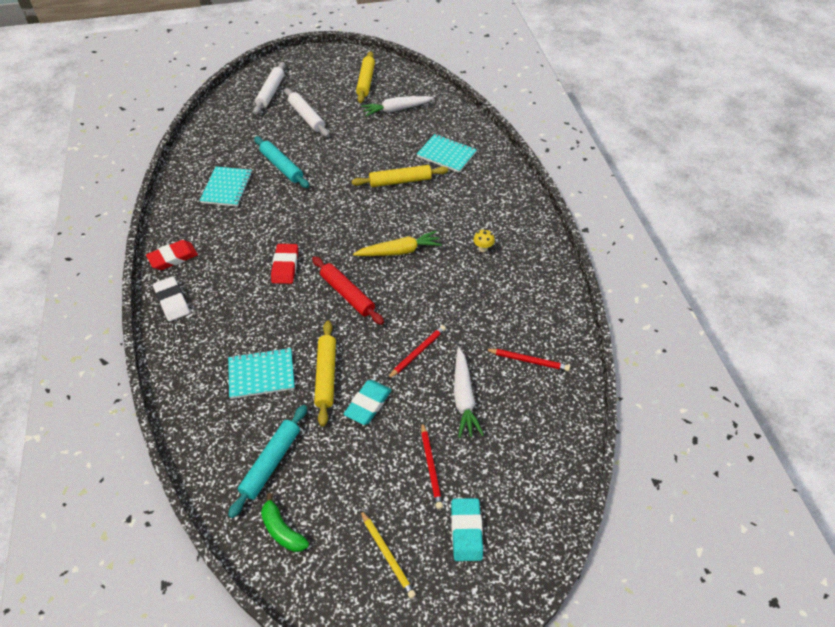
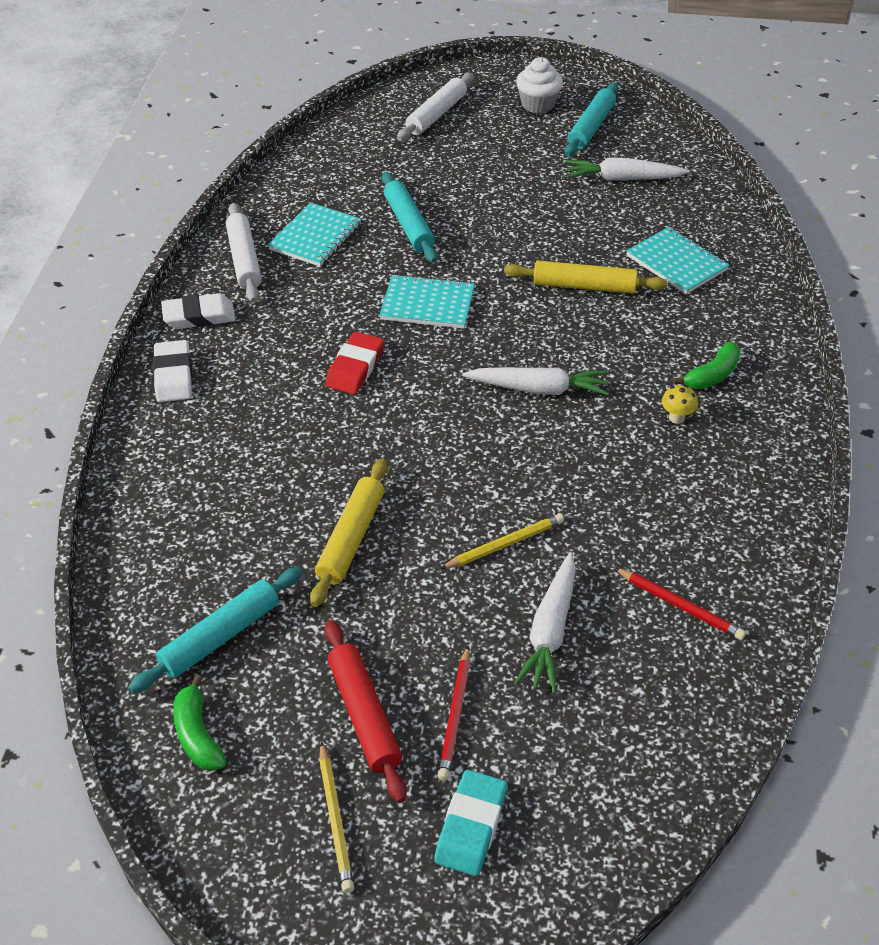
camera: 20 degrees right, 5 degrees down
(173, 258) = (199, 316): red eraser -> white eraser
(261, 374) = (257, 510): turquoise notebook -> turquoise notebook (427, 304)
(306, 117) = (476, 161): white rolling pin -> white rolling pin (244, 260)
(329, 73) = (538, 104): none -> white cupcake
(347, 294) = (431, 431): red rolling pin -> red rolling pin (364, 715)
(366, 81) = (591, 127): yellow rolling pin -> turquoise rolling pin
(368, 404) = (397, 597): turquoise eraser -> none
(399, 251) = (539, 389): yellow carrot -> white carrot
(417, 353) = (504, 544): red pencil -> yellow pencil
(492, 218) = (712, 375): none -> green banana

